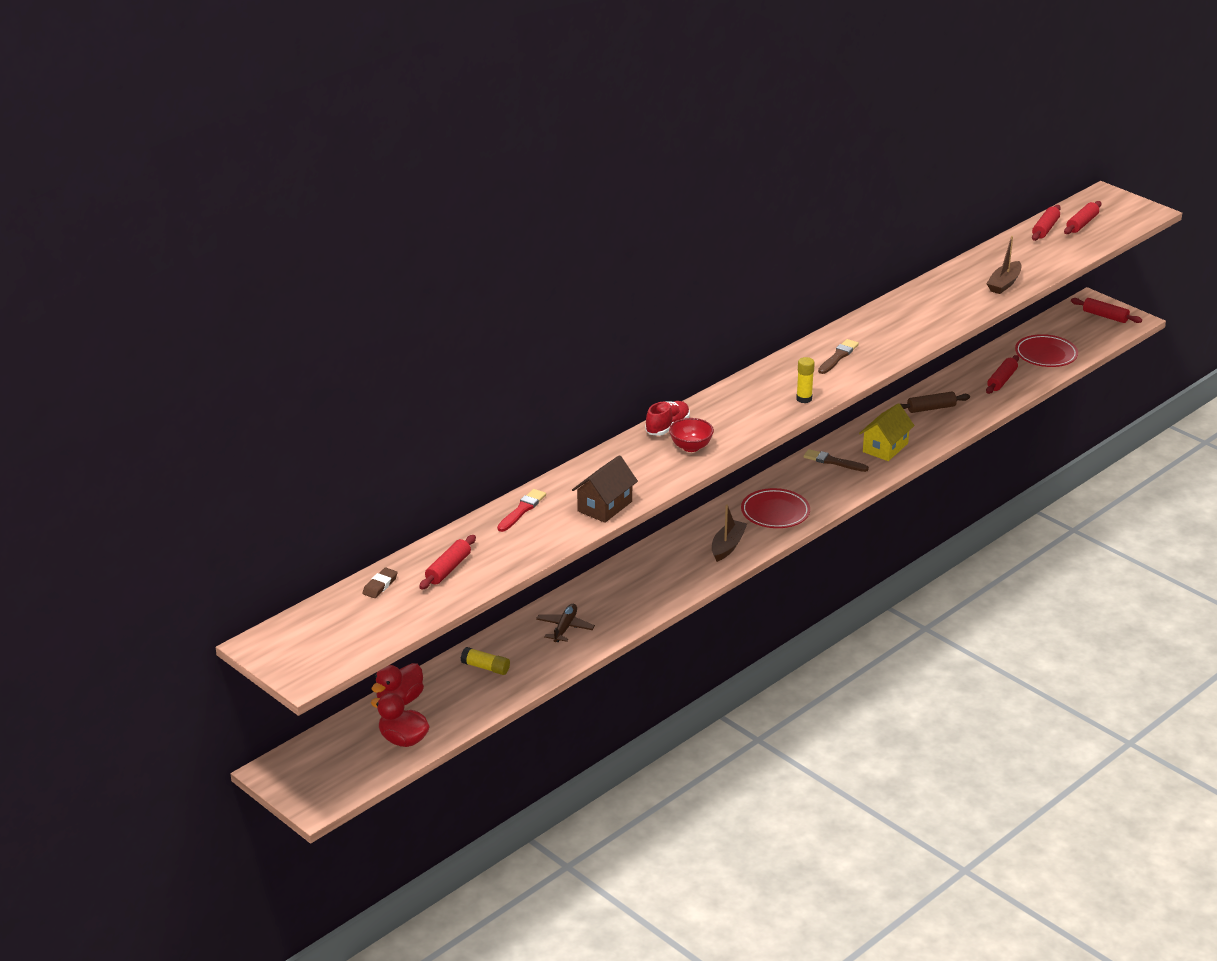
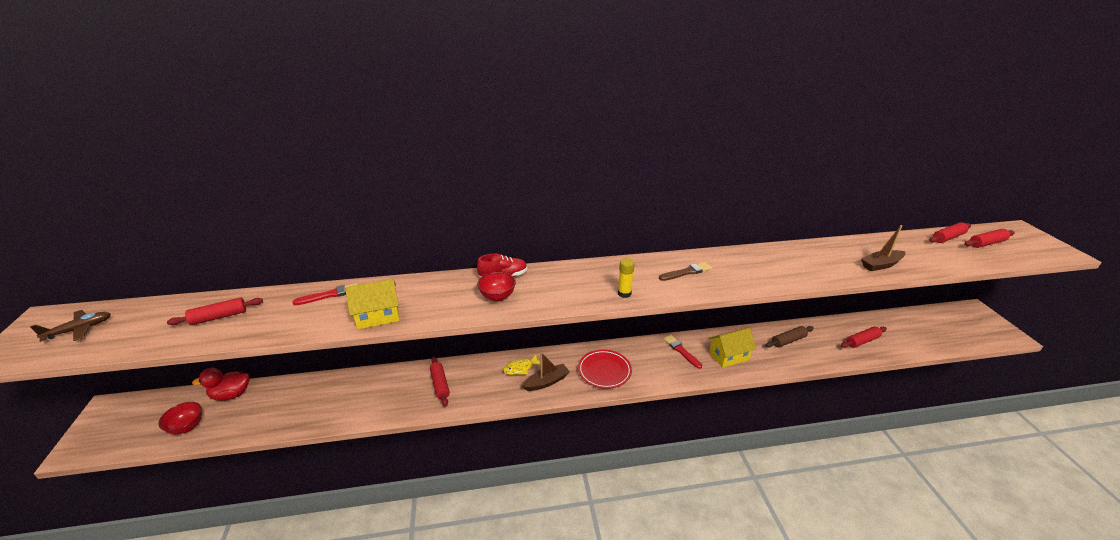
camera: 35 degrees right, 0 degrees up
(380, 585) = (169, 309): brown eraser -> none
(403, 740) = (187, 427): red duck -> red bowl
(485, 667) = (302, 397): yellow glue stick -> none
(565, 628) = (380, 392): brown plane -> brown plane (79, 329)
(604, 506) = (378, 316): brown house -> yellow house
(685, 546) = (520, 368): none -> yellow fish
(833, 461) = (681, 351): brown brush -> red brush
(931, 408) = (788, 341): brown rolling pin -> brown rolling pin turned 45 degrees counterclockwise
(1046, 354) = (913, 335): red plate -> none
(1105, 316) = (983, 324): red rolling pin -> red rolling pin (440, 384)

